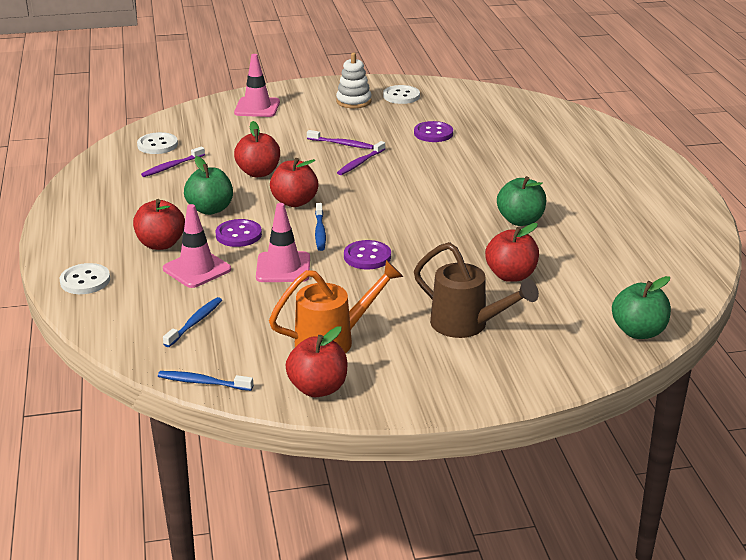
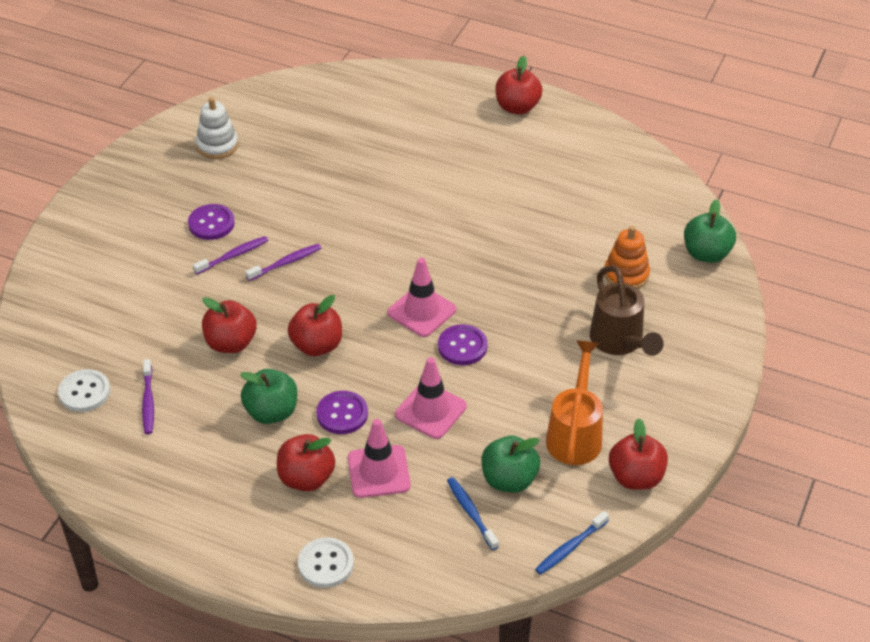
camera: 55 degrees left, 15 degrees up
(257, 107) = (80, 276): pink traffic cone -> pink traffic cone (421, 311)
(320, 232) = (390, 355): blue toothbrush -> none
(353, 101) = (148, 200): white stacking toy -> white stacking toy (217, 145)
(360, 163) = (285, 263): purple toothbrush -> purple toothbrush turned 105 degrees counterclockwise
(401, 96) = (175, 162): white button -> none
(433, 133) = (278, 184): purple button -> purple button (211, 223)
(467, 325) = (620, 342): brown watering can -> brown watering can turned 90 degrees clockwise
(511, 275) = (570, 276): red apple -> red apple (517, 107)
(520, 220) = (491, 221): green apple -> green apple (509, 480)
(551, 300) = (626, 274): none -> orange stacking toy

